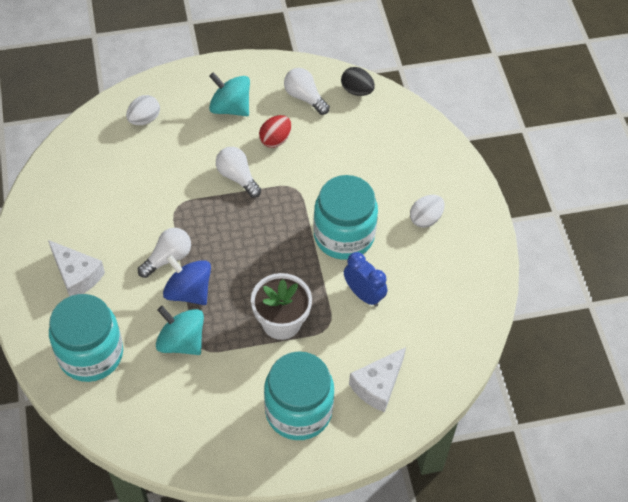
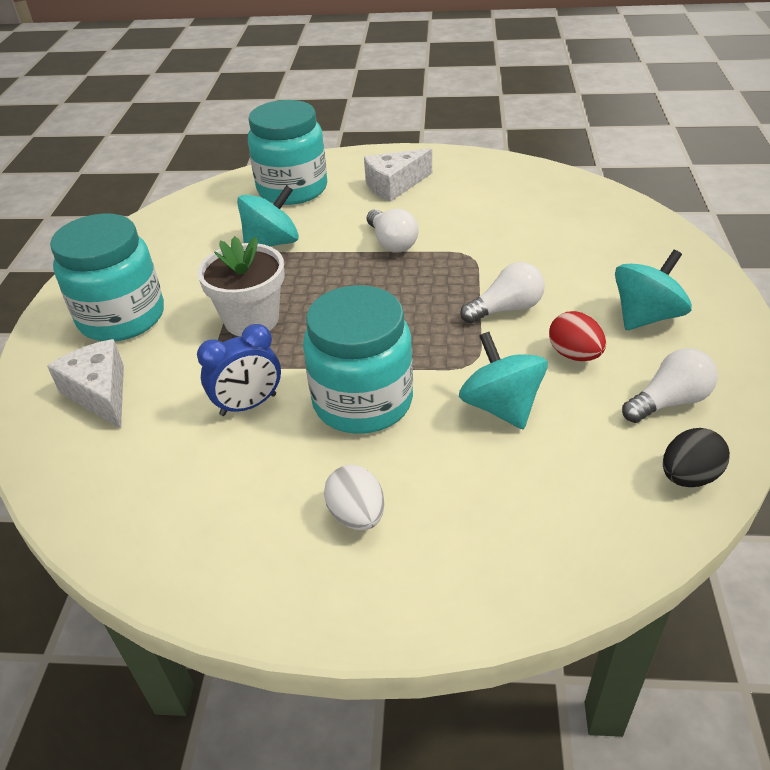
camera: 110 degrees right, 15 degrees down
(144, 119) = (625, 241): white egg -> none
(188, 291) = (336, 253): blue spinning top -> none
(329, 169) = (501, 406): none -> turquoise spinning top

